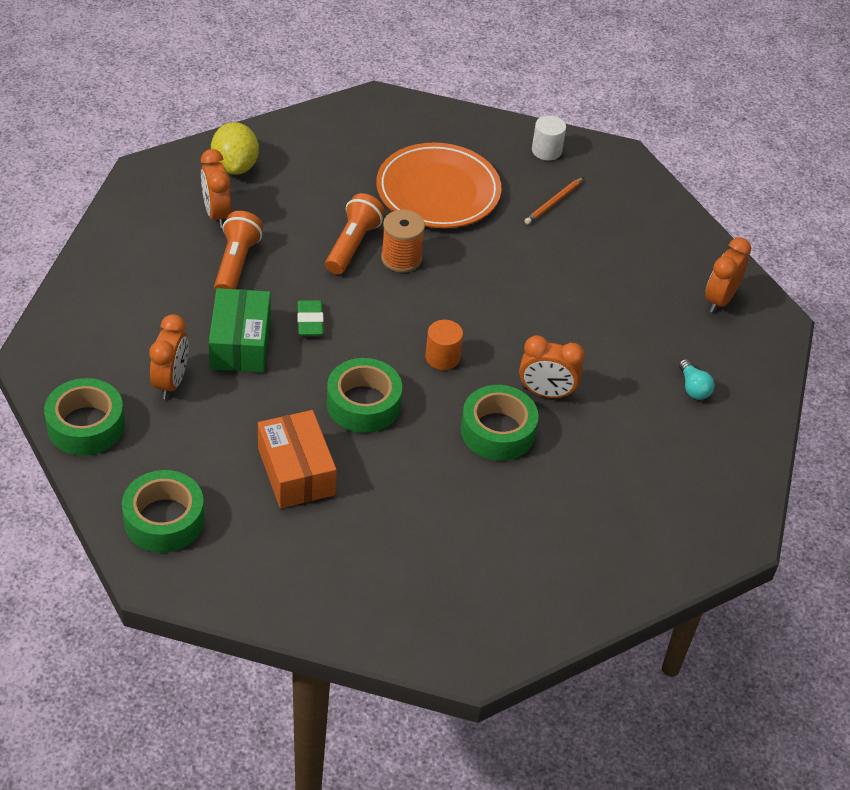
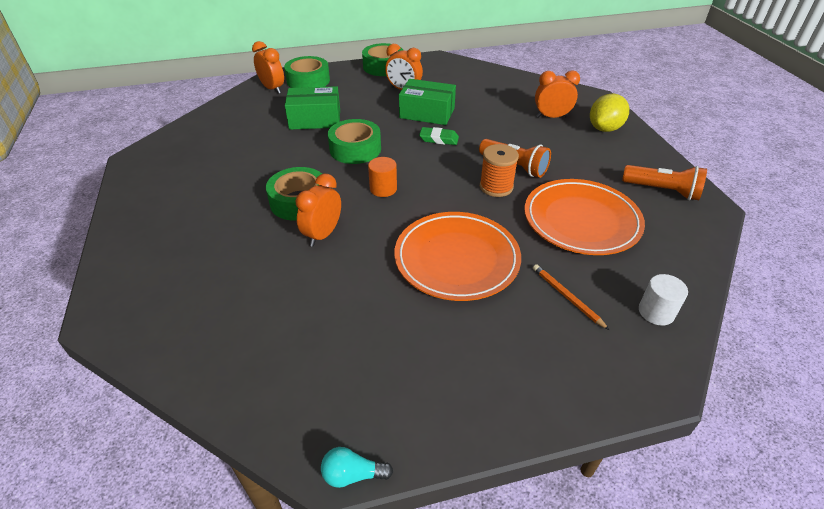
camera: 110 degrees right, 5 degrees down
(235, 166) = (604, 128): yellow lemon -> yellow lemon turned 60 degrees counterclockwise
(236, 264) = (500, 119): orange flashlight -> orange flashlight (662, 191)
(296, 471) = (315, 119): orange box -> green box
(537, 279) = (456, 259): none -> orange plate
(693, 387) = (278, 337): turquoise light bulb -> turquoise light bulb (353, 474)
(719, 300) = (390, 407): orange clock -> orange clock (272, 89)

